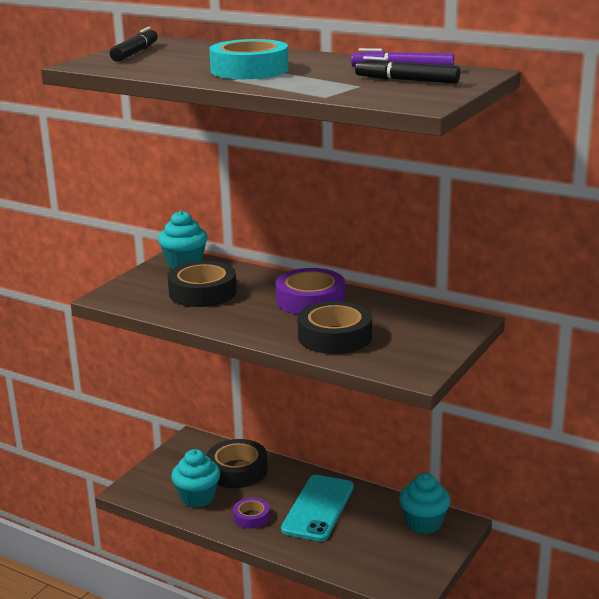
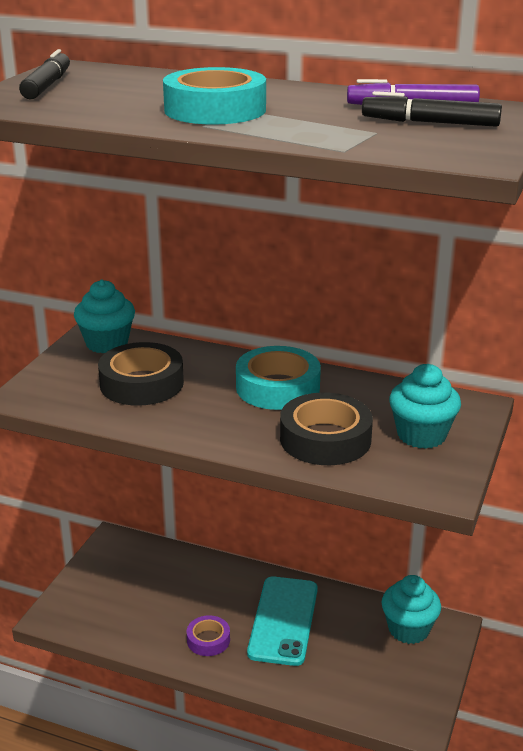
camera: 10 degrees left, 5 degrees up
(197, 497) = (138, 619): turquoise cupcake -> turquoise cupcake (421, 435)
(237, 470) = (177, 577): black tape -> none
(310, 300) = (278, 387): purple tape -> turquoise tape

